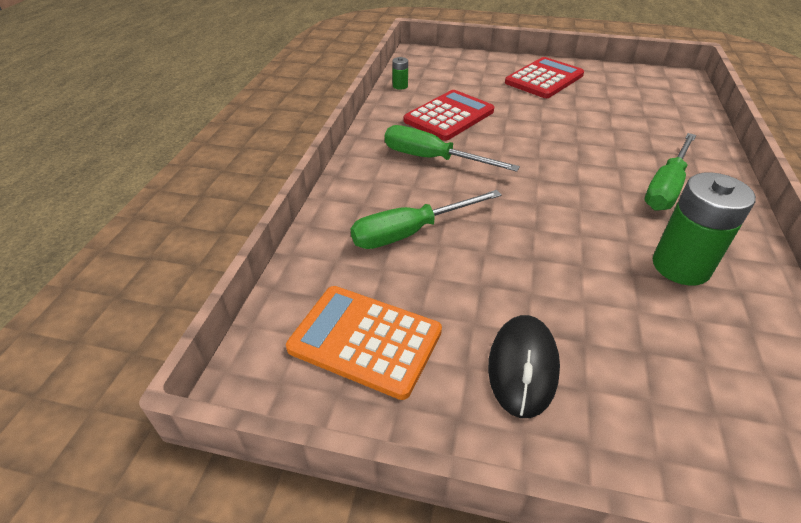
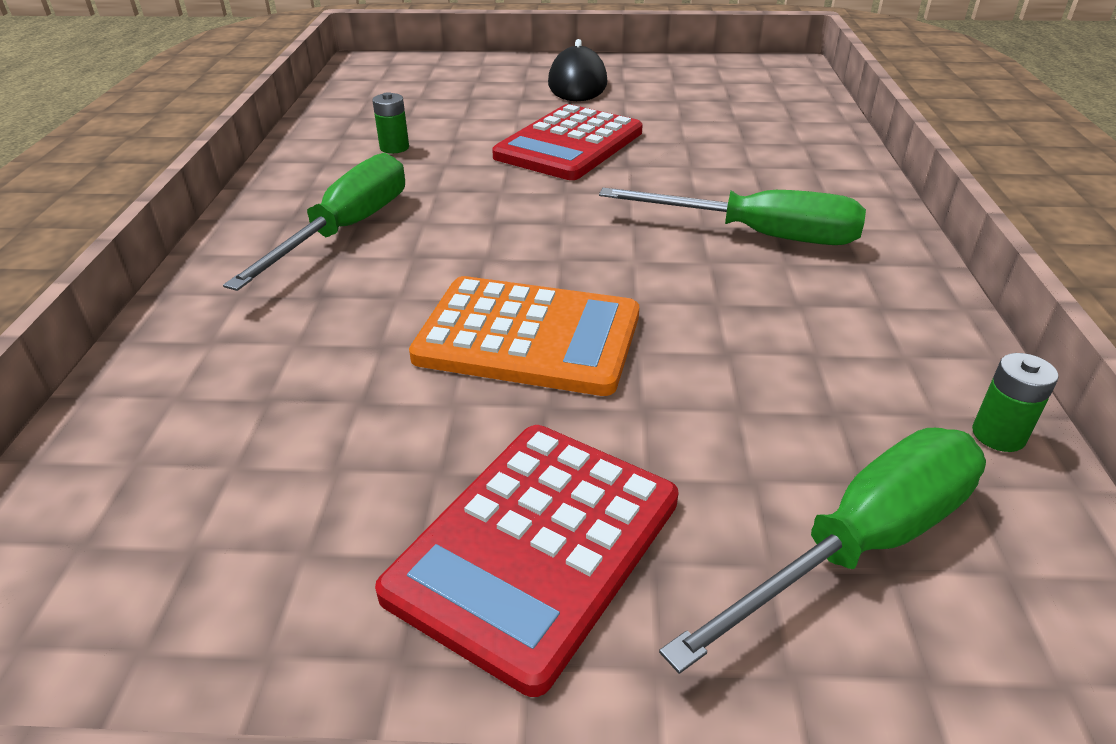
camera: 170 degrees right, 5 degrees down
(365, 340) = (717, 84): orange calculator -> orange calculator (528, 337)
(410, 232) = (727, 147): green screwdriver -> green screwdriver (860, 544)
(449, 116) = (782, 335): red calculator -> red calculator (569, 144)
(680, 266) = (394, 147): green battery -> green battery, size x0.44

